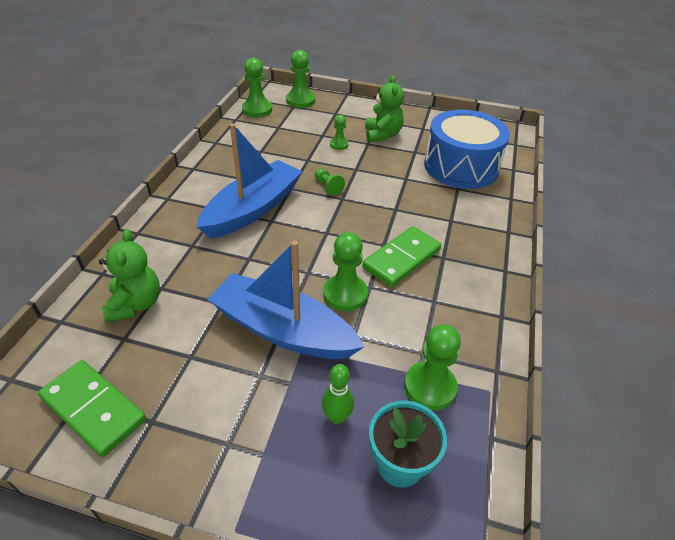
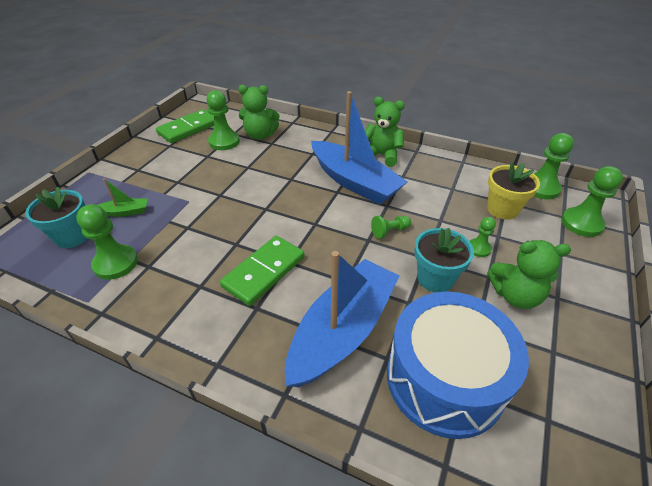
camera: 100 degrees right, 0 degrees up
(201, 191) = (381, 155): none -> green teddy bear
(283, 330) = (209, 193): blue boat -> blue boat (342, 331)
(288, 130) = (502, 209): none -> yellow flower pot
(337, 417) = (125, 212): green bowling pin -> green boat
(345, 294) = (232, 227): green pawn -> green pawn (224, 142)
(377, 166) = (435, 278): none -> turquoise flower pot
(401, 259) = (264, 272): green domino -> green domino turned 75 degrees clockwise

